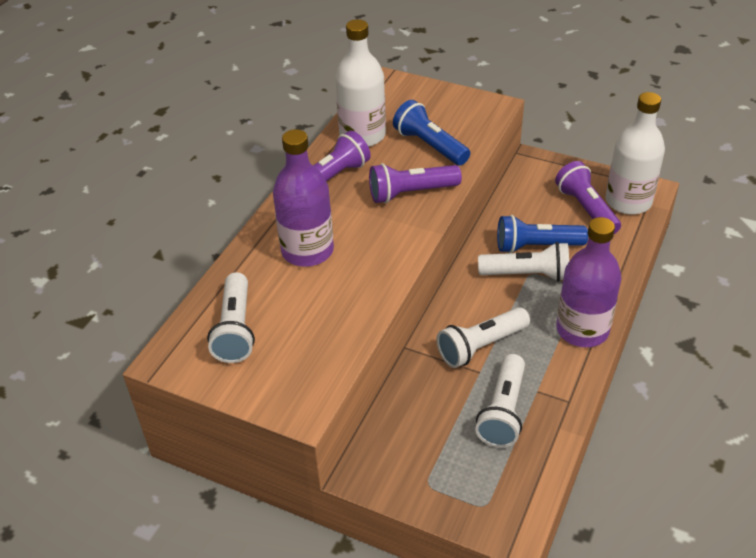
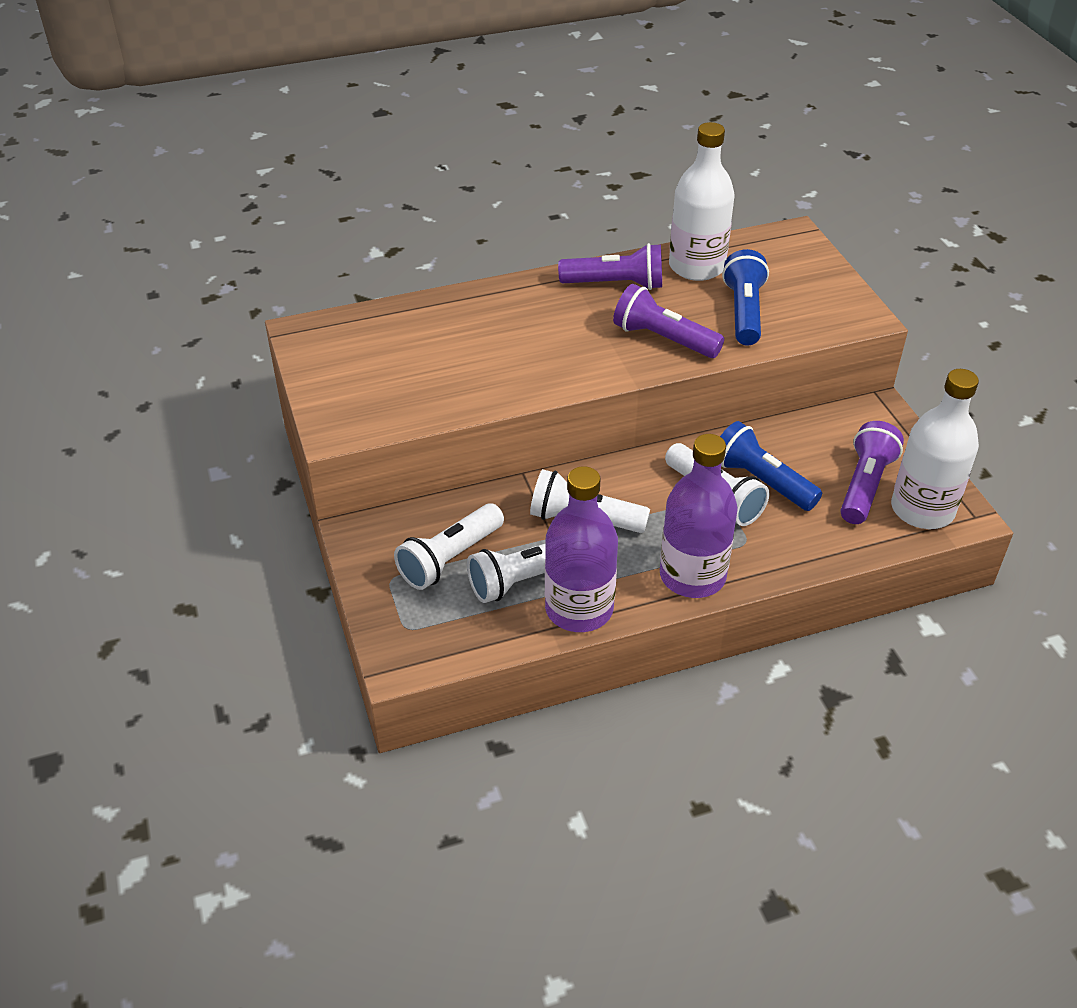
camera: 45 degrees right, 0 degrees up
(236, 329) = (375, 344): white flashlight -> white flashlight (450, 558)
(307, 251) = (509, 326): purple bottle -> purple bottle (579, 609)

